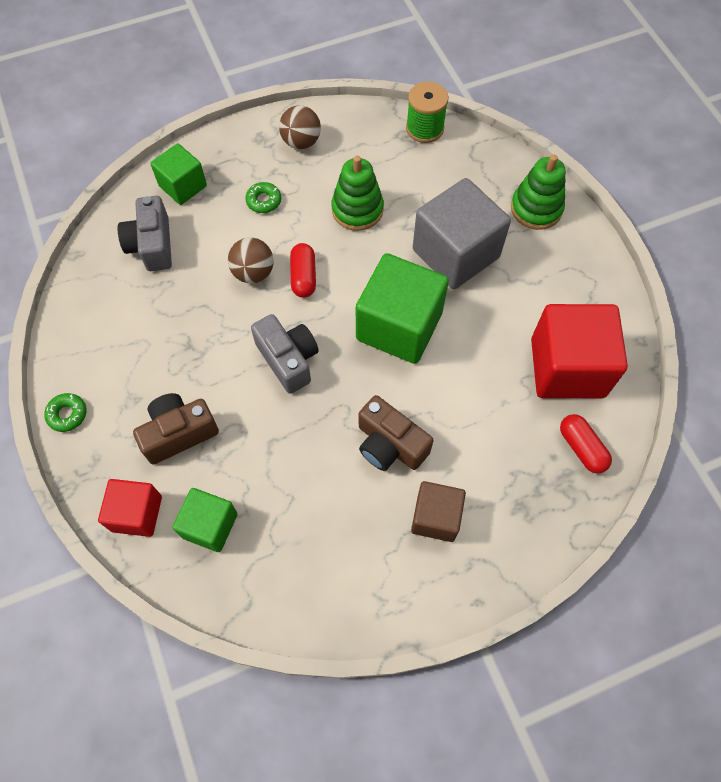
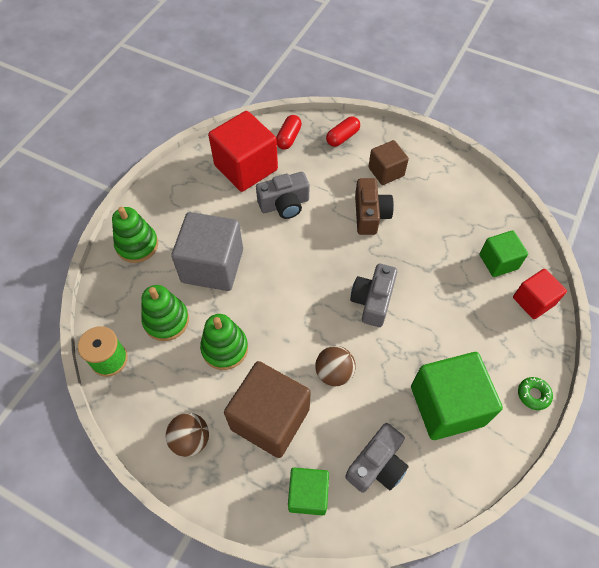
camera: 130 degrees left, 5 degrees down
(179, 433) = (474, 320): brown camera -> none
(264, 201) = (270, 418): green donut -> brown cube
(303, 276) = (308, 339): red capsule -> red capsule (342, 137)
(399, 326) = (294, 260): green cube -> green cube (447, 405)
(426, 185) = (166, 320): none -> green stacking toy
(479, 368) = (284, 204): none -> grey camera

